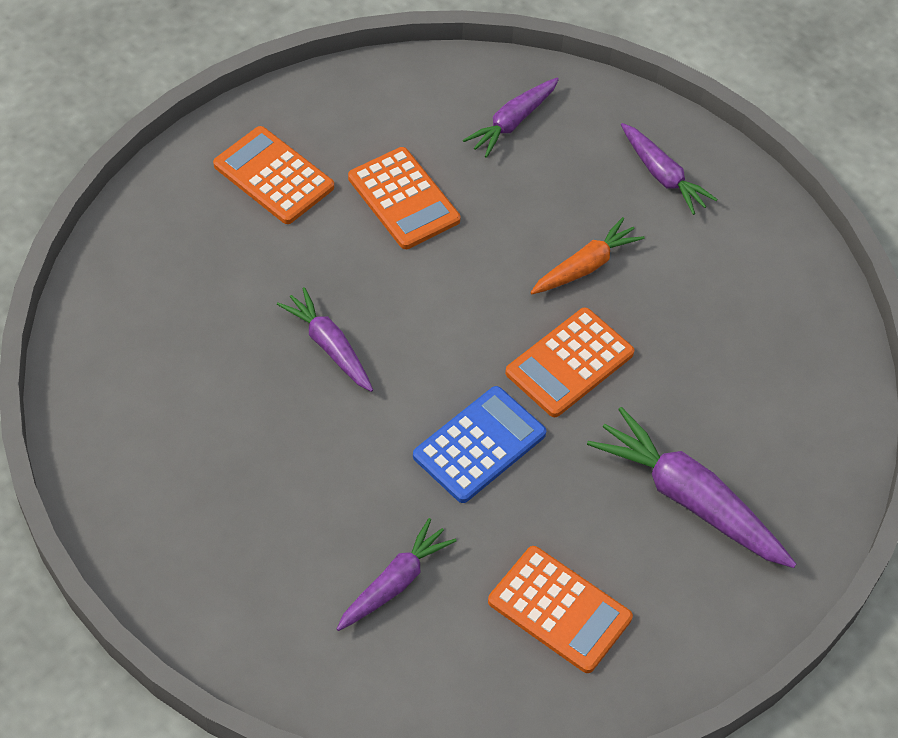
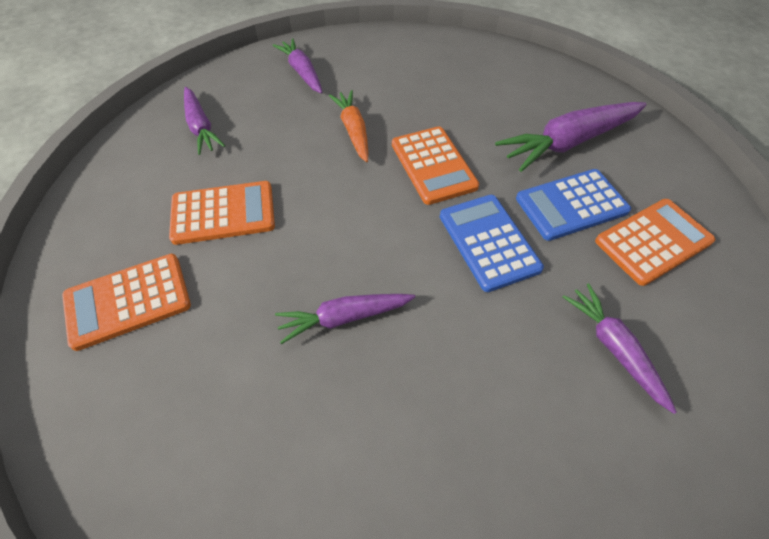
camera: 65 degrees left, 0 degrees up
(577, 517) = (571, 205): none -> blue calculator
(662, 175) = (302, 72): purple carrot -> purple carrot turned 105 degrees counterclockwise

